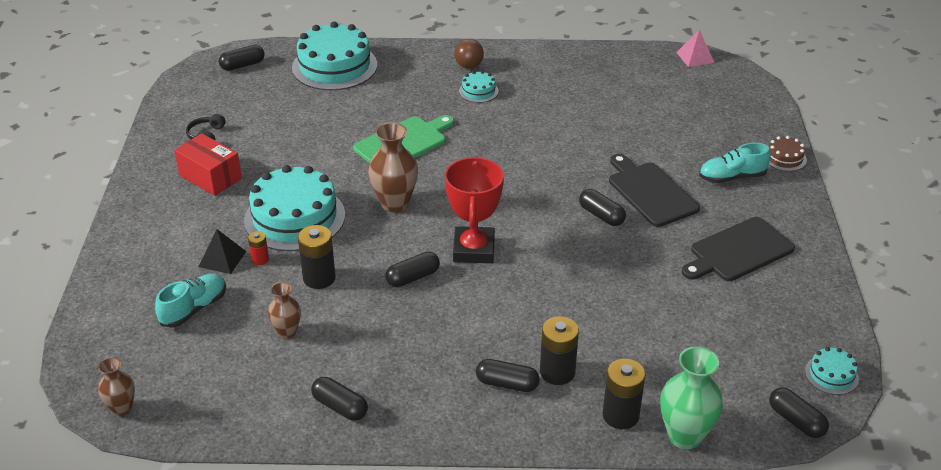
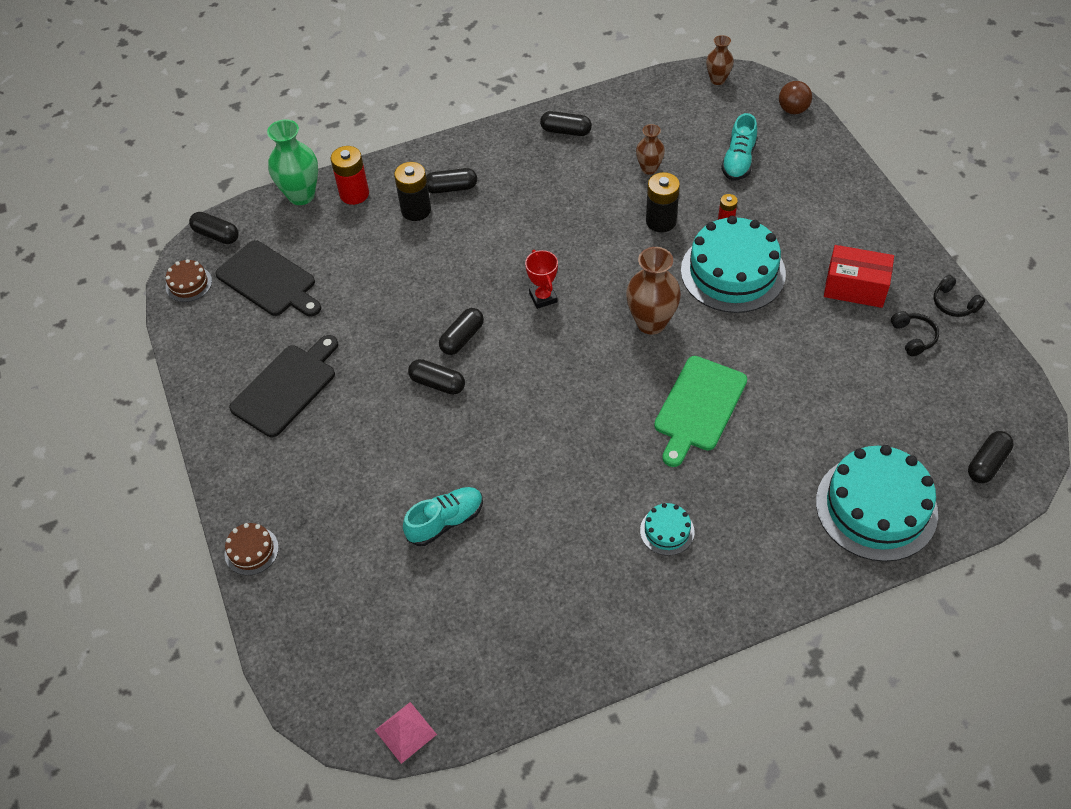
camera: 160 degrees right, 15 degrees up
(151, 145) = (953, 303): none -> black headphones
(222, 259) = (758, 209): black pyramid -> none
(413, 277) = (580, 250): black capsule -> black capsule (462, 338)
(469, 66) = (709, 579): brown ball -> brown ball (793, 110)
(474, 250) = (543, 297): red trophy -> red trophy, size x0.55
(620, 415) = (354, 194): black battery -> red battery
(650, 192) = (396, 435): black cutting board -> black cutting board (269, 280)
(732, 177) = (310, 493): turquoise shoe -> turquoise shoe (445, 521)
(831, 375) = (188, 284): turquoise cake -> brown cake

